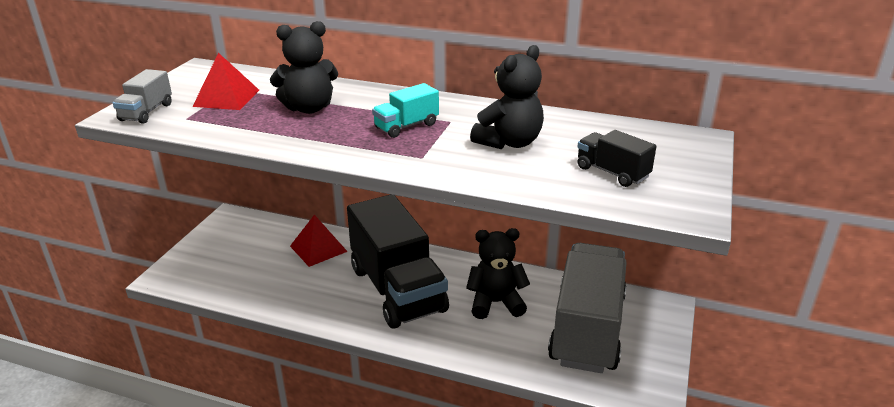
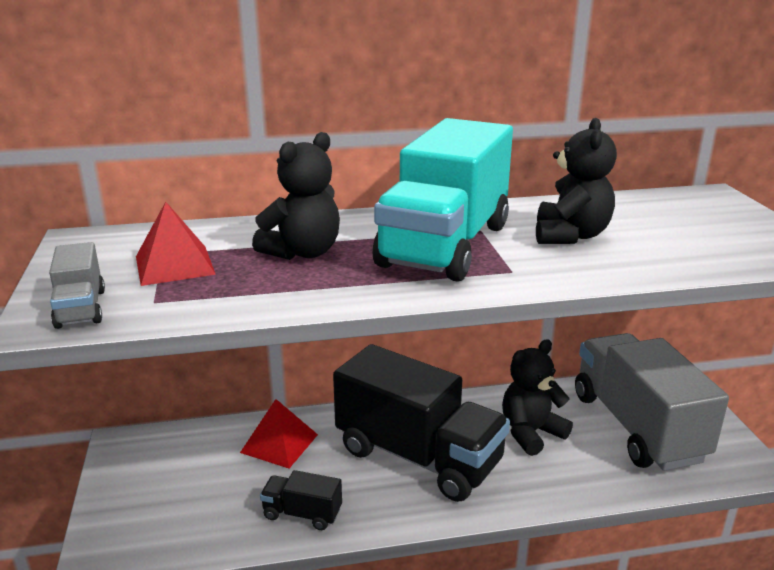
camera: 30 degrees left, 5 degrees down
(406, 126) = (445, 245): turquoise truck -> turquoise truck, size x2.37
(612, 172) = (701, 239): black truck -> black truck (302, 513)

